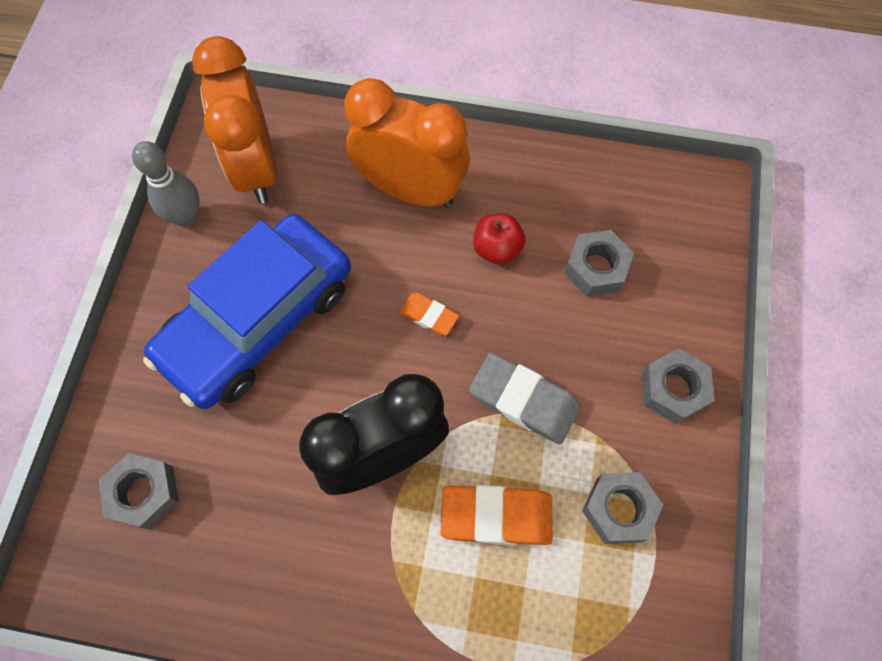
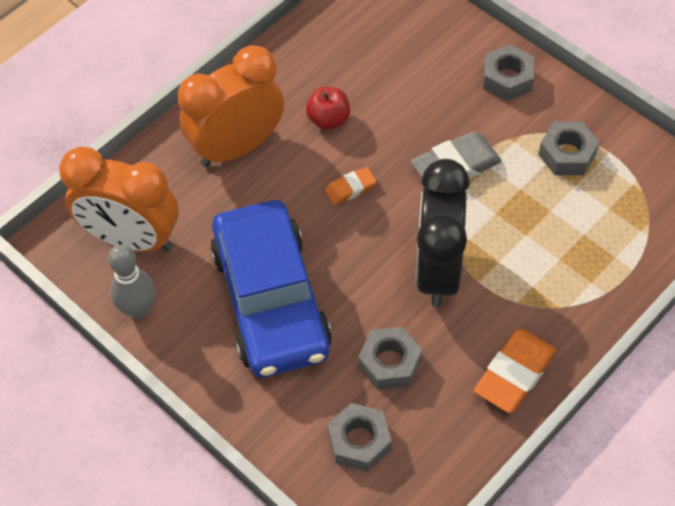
camera: 55 degrees left, 10 degrees down
(496, 516) = (526, 225): orange eraser -> orange eraser (514, 374)
(596, 268) = (389, 71): grey nut -> grey nut (390, 363)

